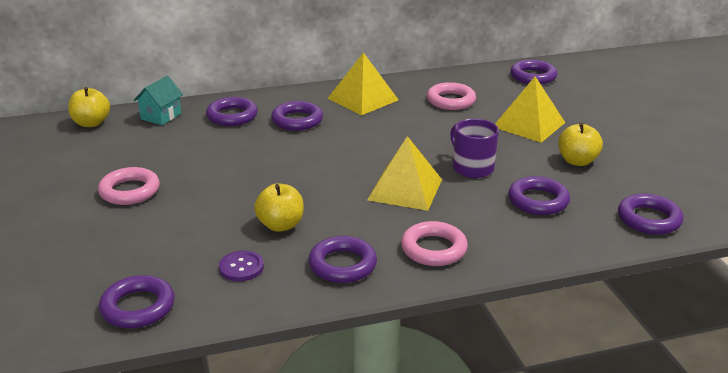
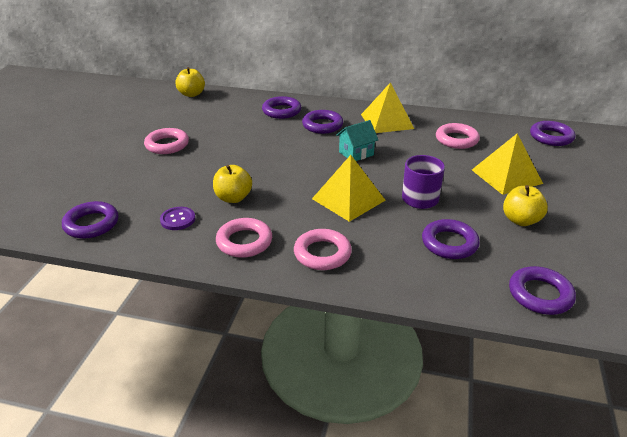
camera: 30 degrees right, 5 degrees up
(161, 116) = (237, 100): turquoise house -> turquoise house (356, 153)
(342, 265) = (244, 242): purple ring -> pink ring

